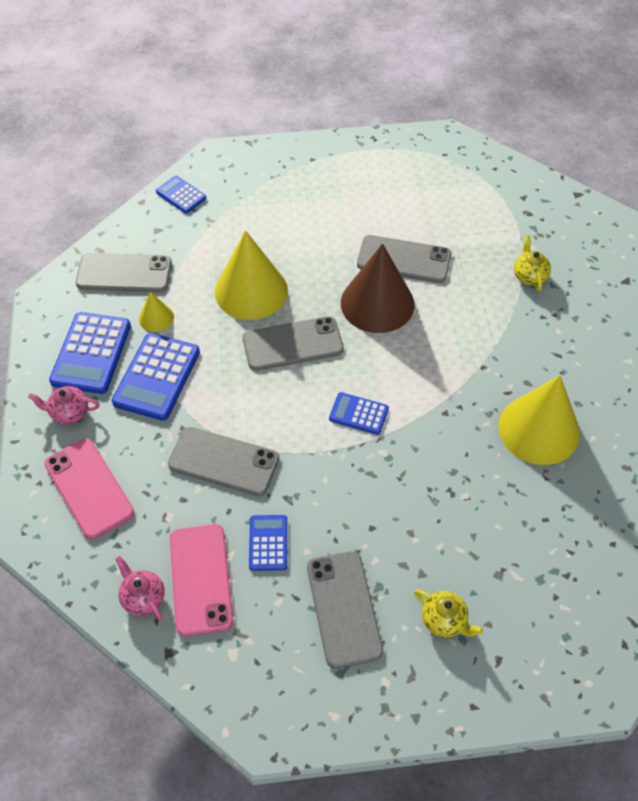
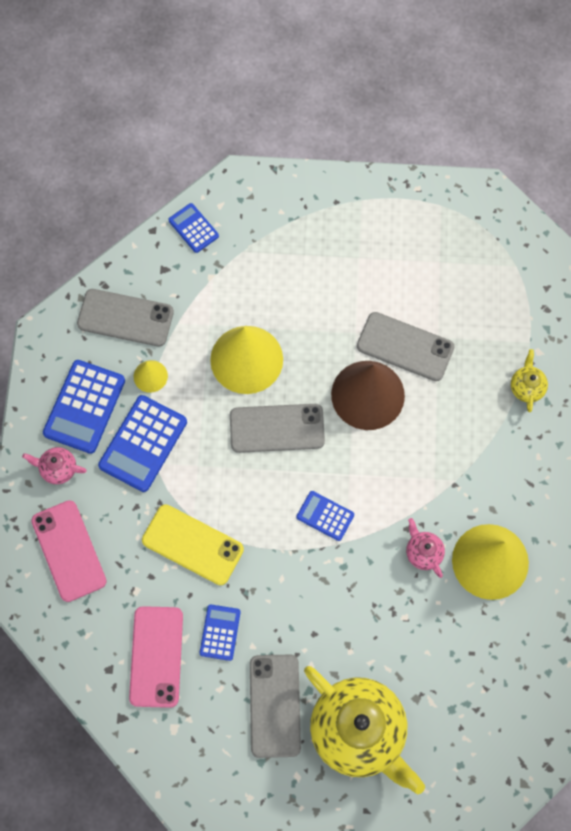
camera: 10 degrees right, 15 degrees up
(143, 597) = (105, 664): pink teapot -> pink teapot (423, 552)
(224, 462) = (192, 545): grey phone -> yellow phone
(444, 620) = (359, 732): yellow teapot -> yellow teapot, size x2.39

